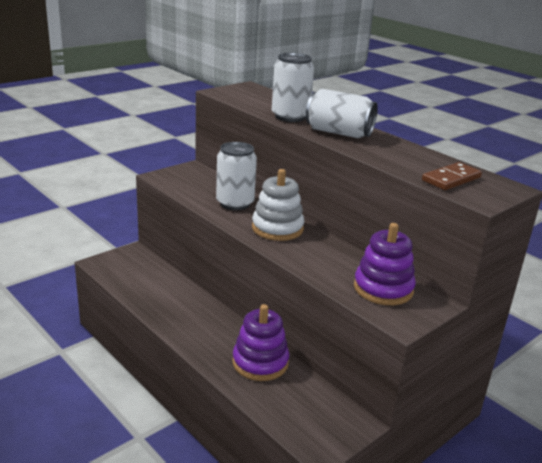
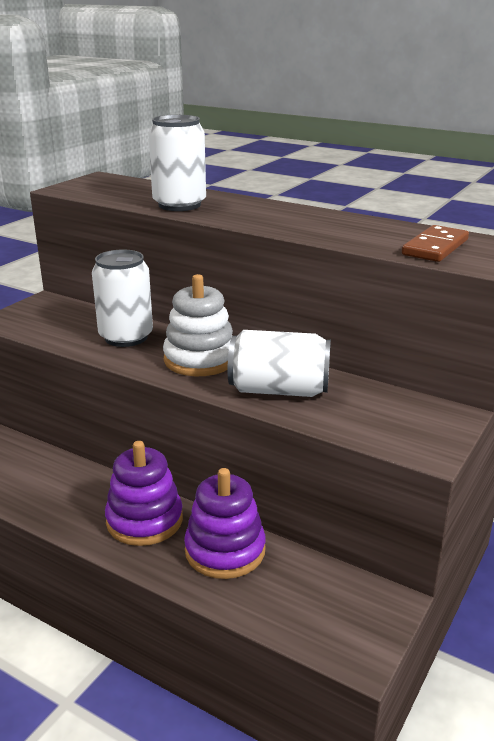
camera: 15 degrees left, 0 degrees up
(339, 133) = (256, 215): white can -> white can (279, 390)
(383, 288) = (379, 411): purple stacking toy -> purple stacking toy (144, 520)

